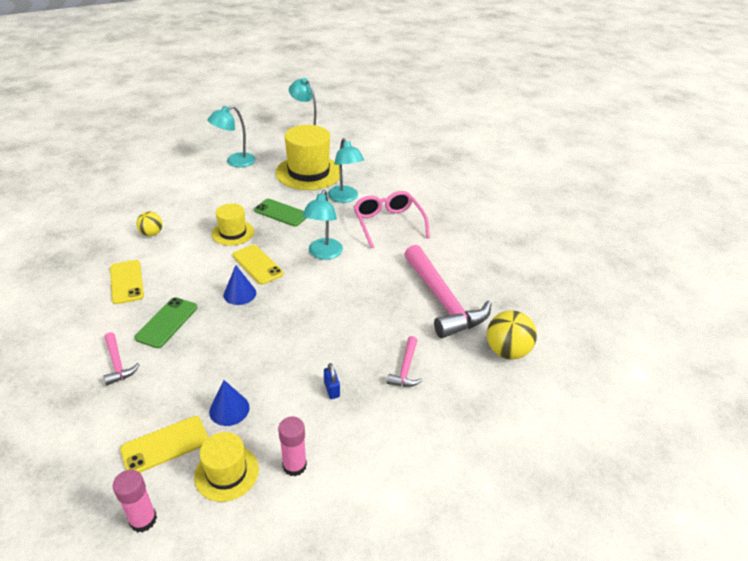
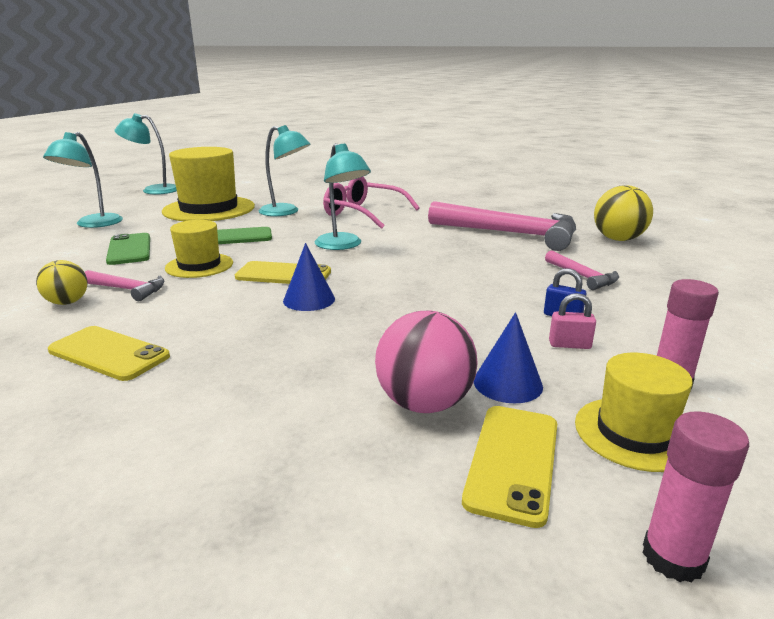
camera: 40 degrees left, 15 degrees down
(117, 363) = (260, 430): pink hammer -> pink hammer (128, 289)
(167, 322) = (258, 359): green phone -> green phone (129, 249)
(183, 394) = (424, 403): none -> pink ball
(296, 409) = (569, 345): none -> pink padlock

